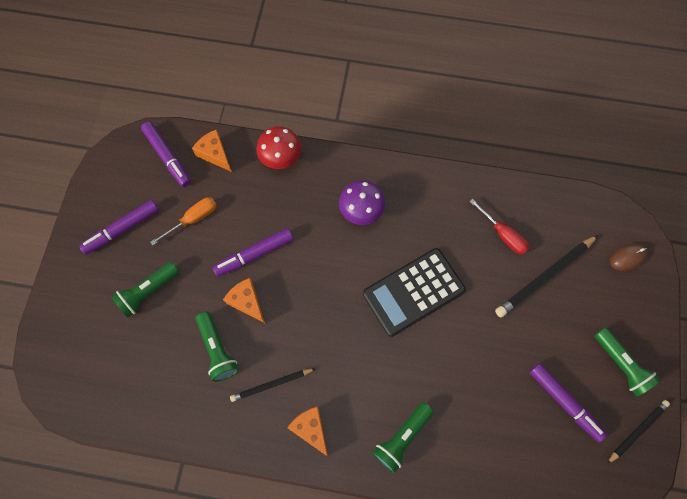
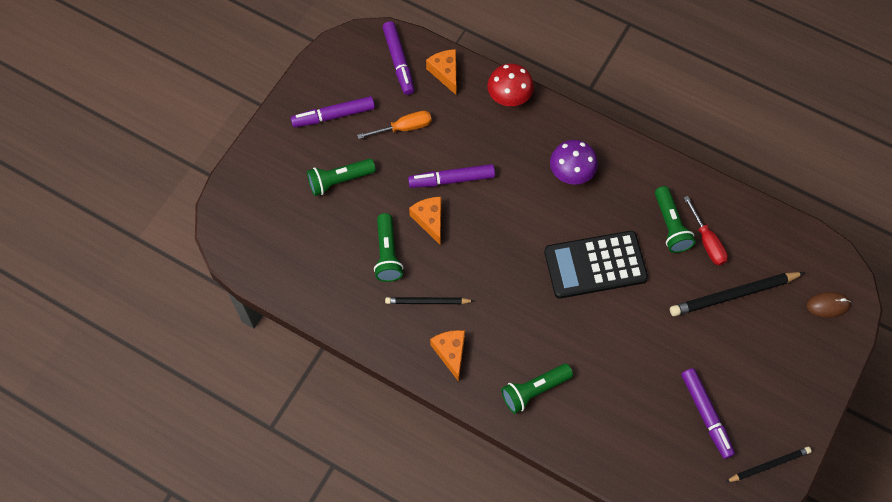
camera: 20 degrees right, 5 degrees down
(621, 364) = (778, 400): green flashlight -> green flashlight (670, 226)

